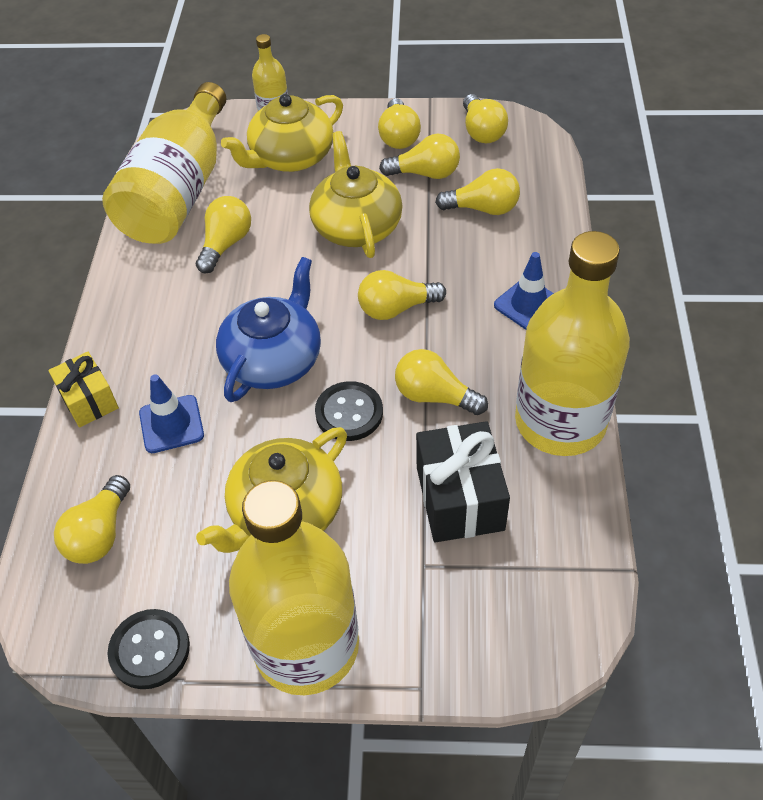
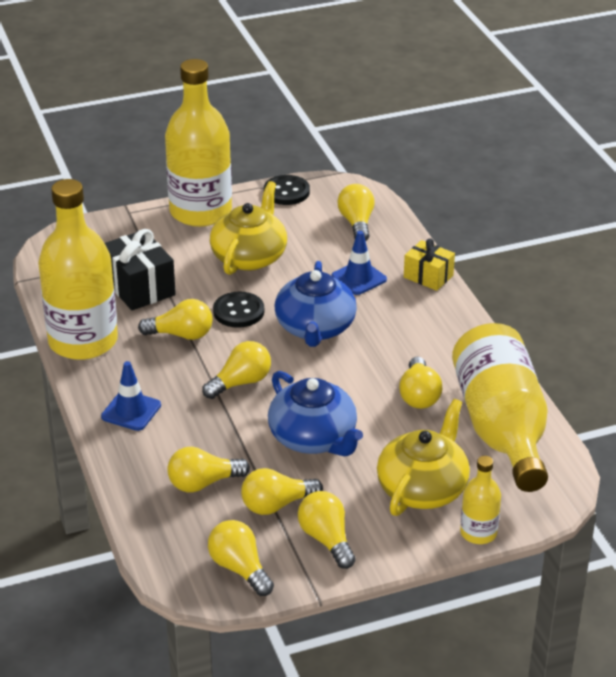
camera: 155 degrees right, 15 degrees down
(356, 226) = (314, 438): yellow teapot -> blue teapot

